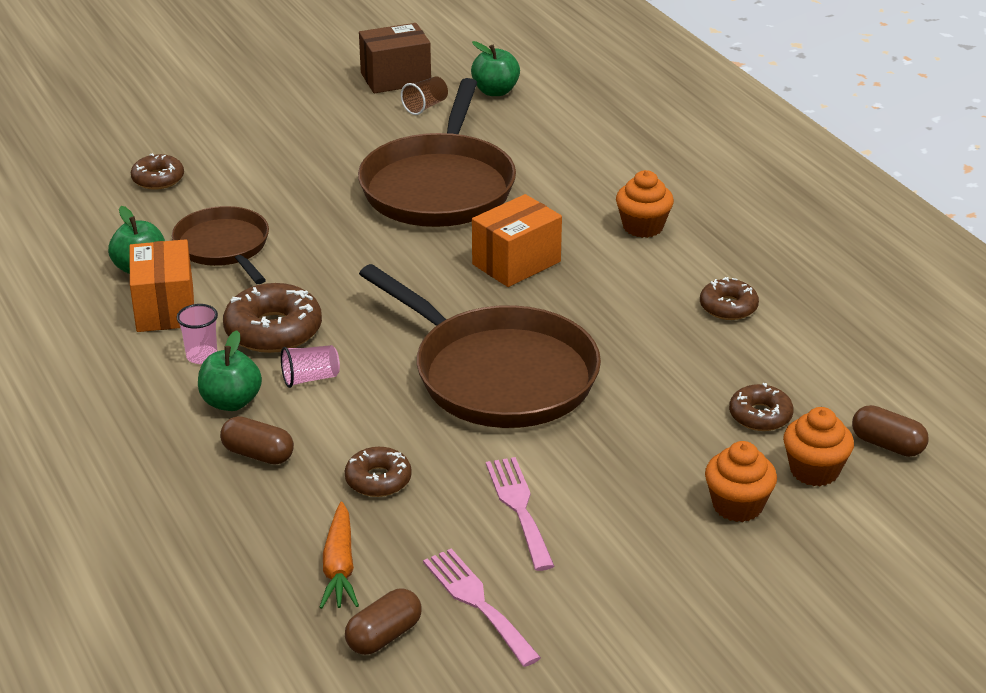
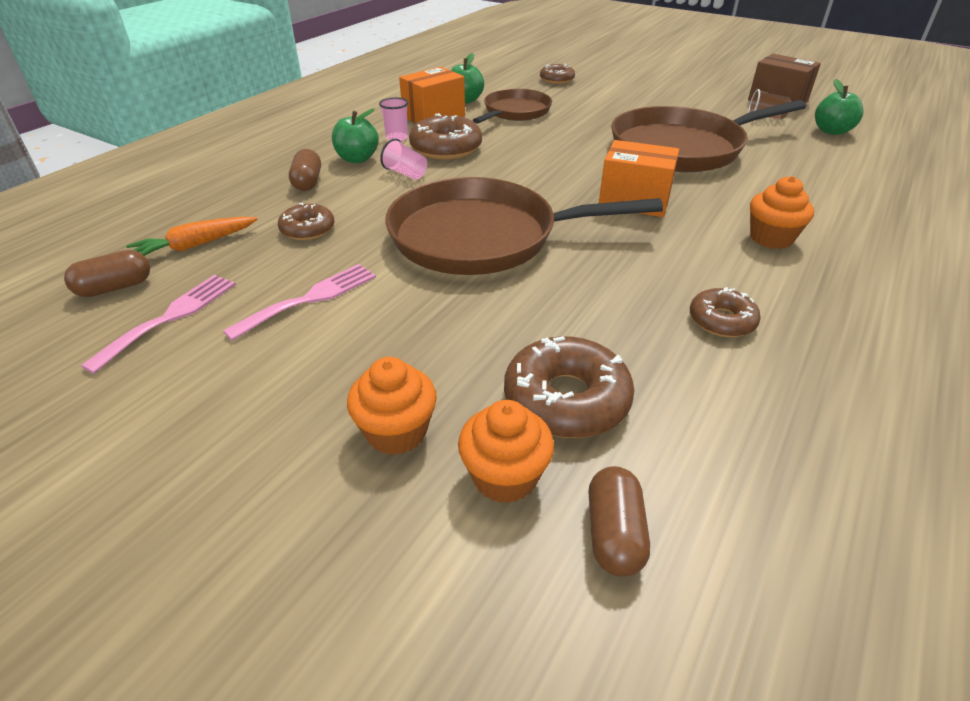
camera: 60 degrees right, 5 degrees up
(384, 636) = (115, 288): brown capsule -> brown capsule turned 45 degrees counterclockwise
(499, 375) = (481, 237): brown pan -> brown pan turned 75 degrees clockwise
(760, 416) = (566, 399): brown donut -> brown donut, size x1.64

